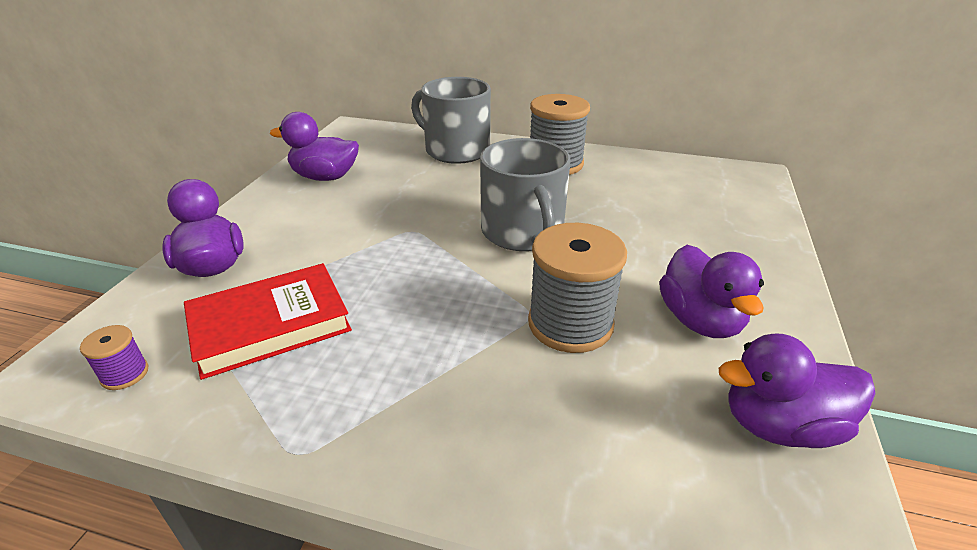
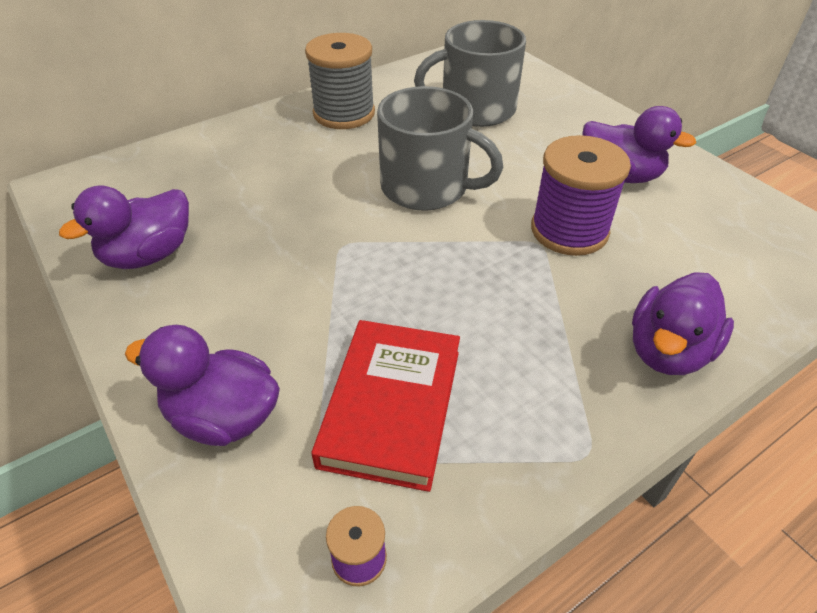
camera: 50 degrees left, 10 degrees up
(456, 150) = (232, 148): grey mug -> grey mug (476, 109)
(570, 324) = (569, 230): grey spool -> purple spool
(779, 425) = (734, 208): purple duck -> purple duck (668, 351)

